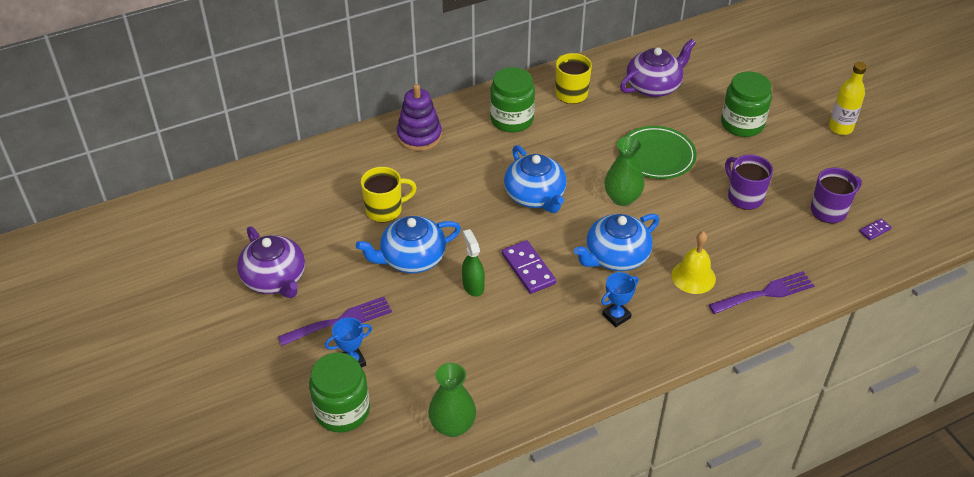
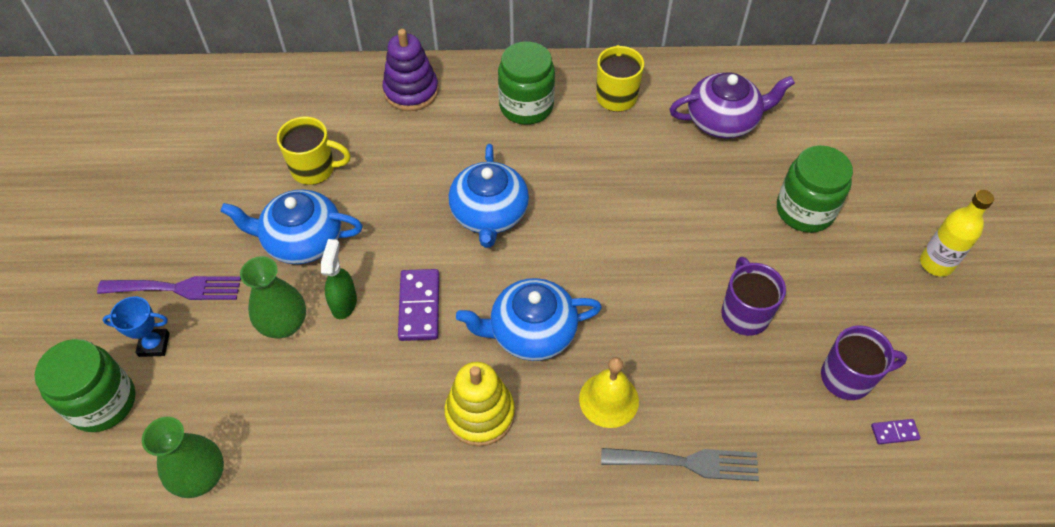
camera: 25 degrees right, 10 degrees up
(275, 279) = (148, 209): purple teapot -> none
(616, 316) = (480, 414): blue trophy -> yellow stacking toy
(622, 198) = (589, 256): green vase -> green vase (284, 324)
(657, 156) = (668, 215): green plate -> none
(765, 293) = (687, 462): purple fork -> grey fork

